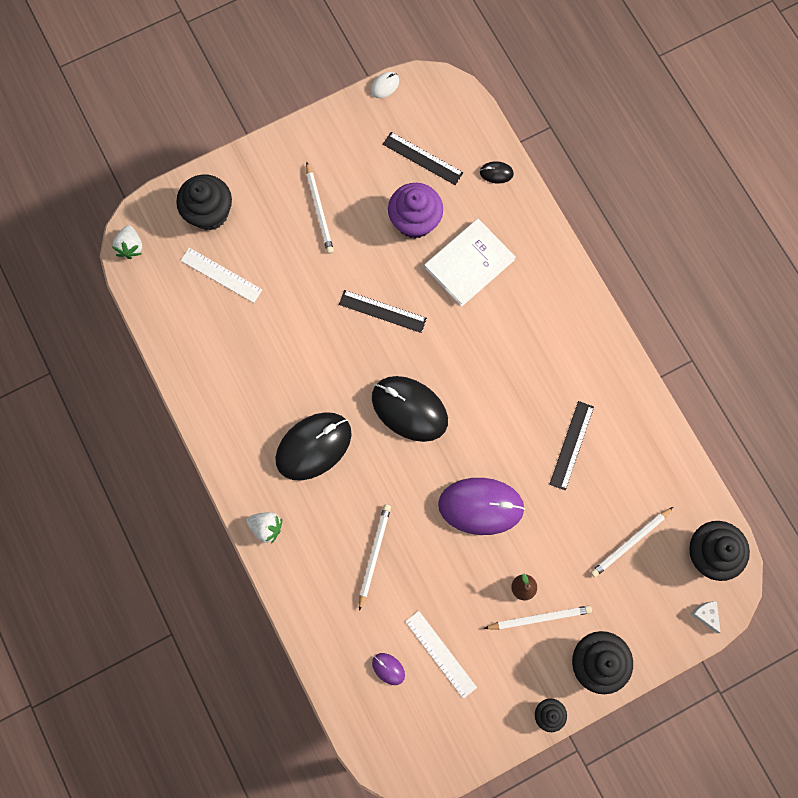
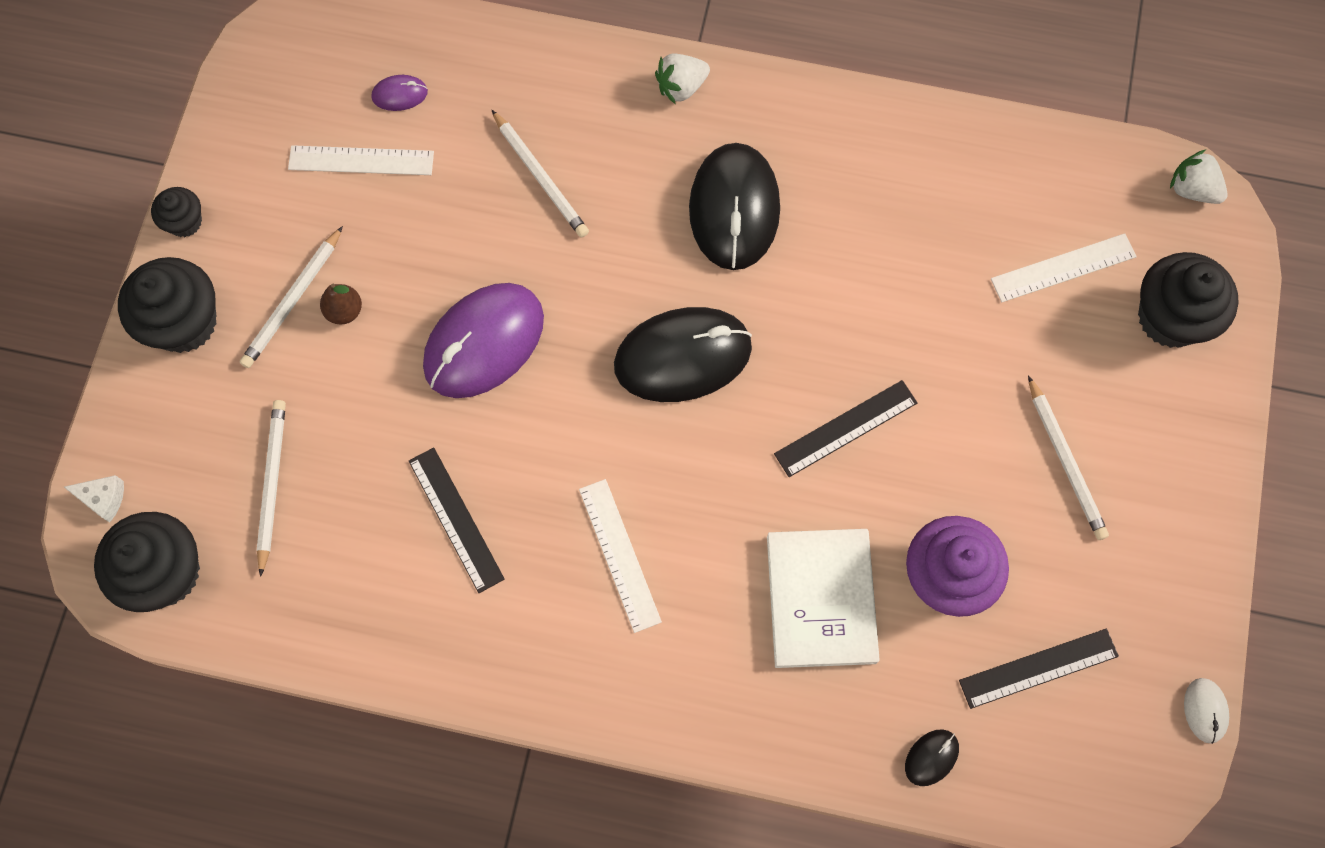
camera: 130 degrees right, 5 degrees down
(319, 210) = (1065, 461): white pencil -> white pencil turned 135 degrees counterclockwise
(524, 361) = (619, 555): none -> white ruler

